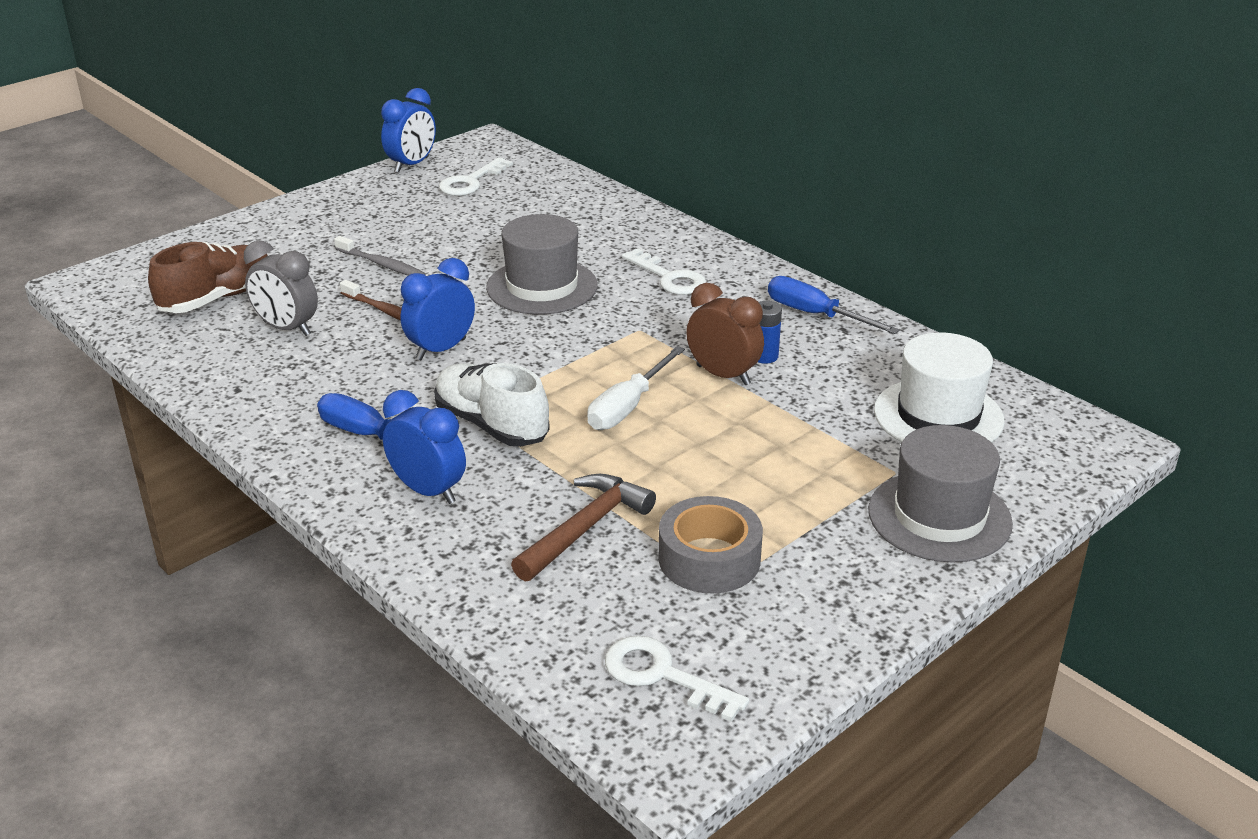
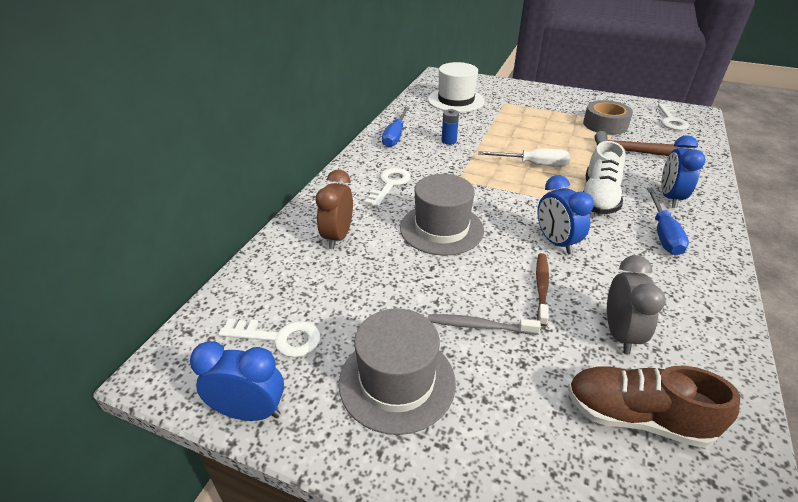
camera: 115 degrees left, 5 degrees up
(382, 264) = (479, 326): grey toothbrush -> grey toothbrush turned 90 degrees counterclockwise
(441, 349) = (556, 242): blue clock -> blue clock turned 45 degrees clockwise
(723, 375) = (477, 147): brown clock -> brown clock (338, 237)
(939, 516) = (521, 93): grey hat -> grey hat (397, 381)

